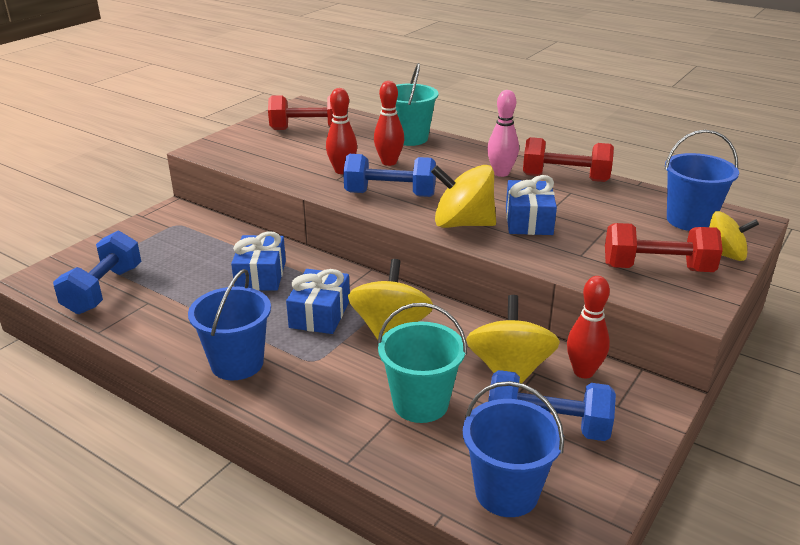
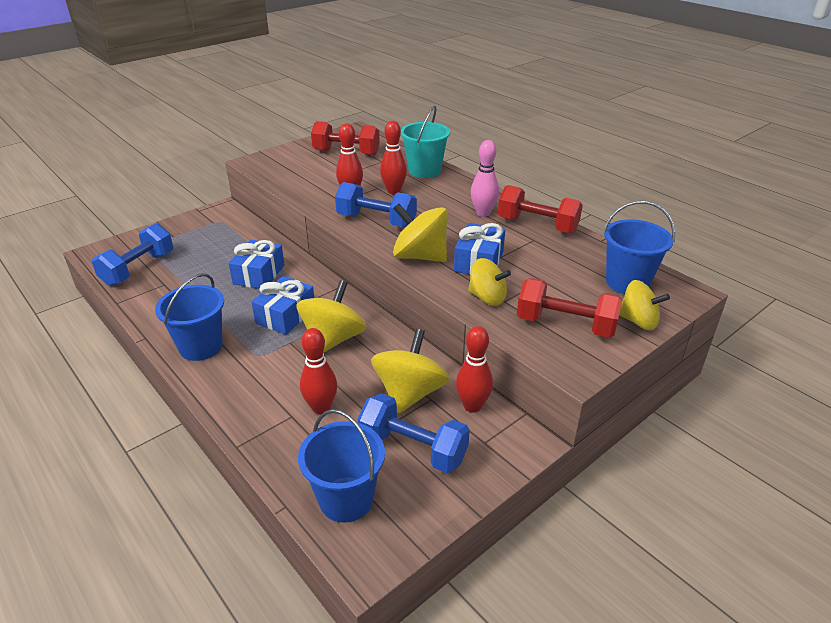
camera: 15 degrees right, 5 degrees up
(420, 403) = (321, 408): turquoise bucket -> red bowling pin
(561, 254) = (487, 298): none -> yellow spinning top

